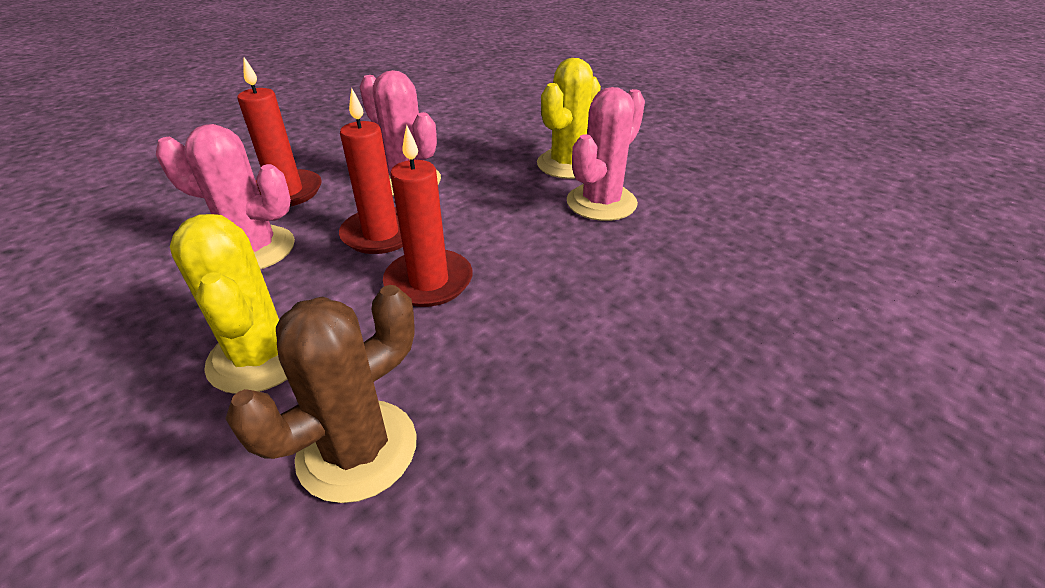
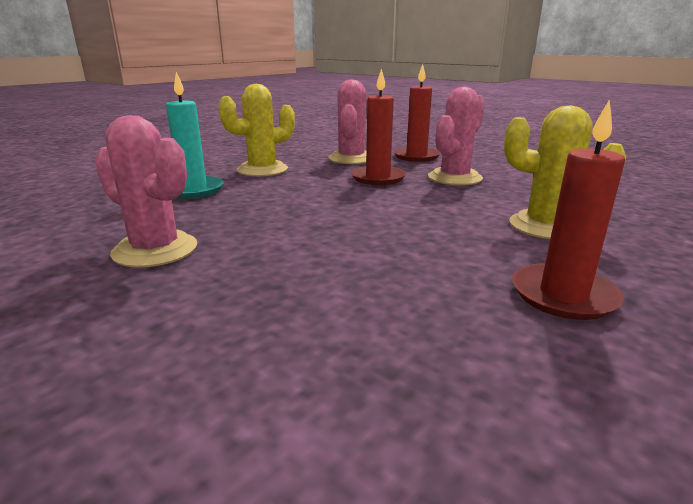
camera: 85 degrees right, 15 degrees down
(357, 449) = (193, 190): brown cactus -> turquoise candle
(429, 281) = (326, 192): red candle -> red candle (563, 295)
(601, 203) = (473, 241): pink cactus -> pink cactus (155, 250)

